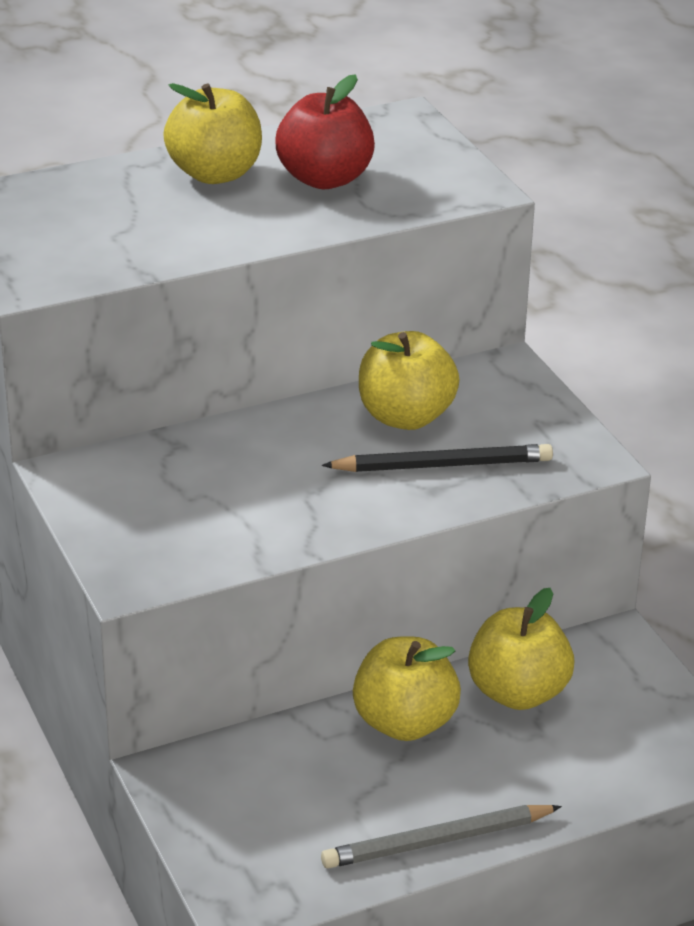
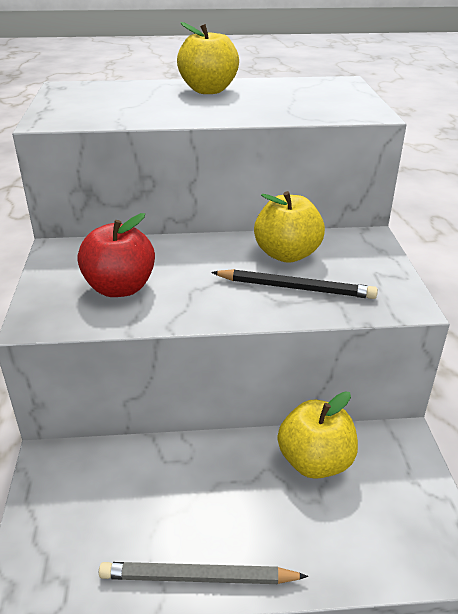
camera: 20 degrees right, 0 degrees up
(325, 179) = (273, 99): red apple -> red apple (120, 288)
(404, 723) = (224, 464): yellow apple -> none

